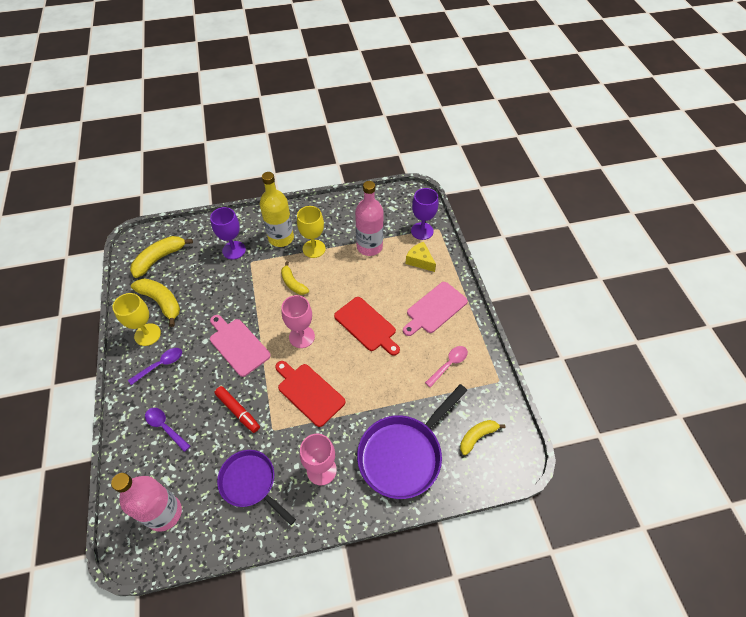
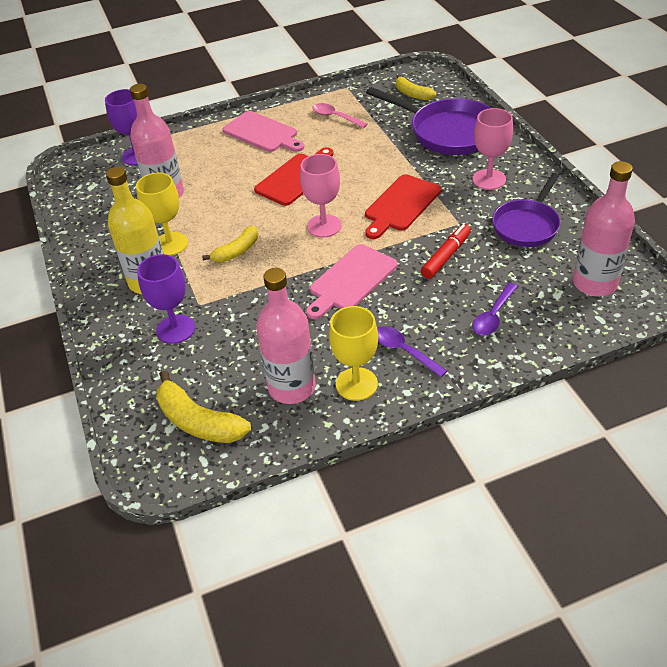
camera: 95 degrees left, 10 degrees down
(161, 302) = (292, 387): yellow banana -> pink bottle
(420, 261) = (189, 152): yellow cheese -> none

